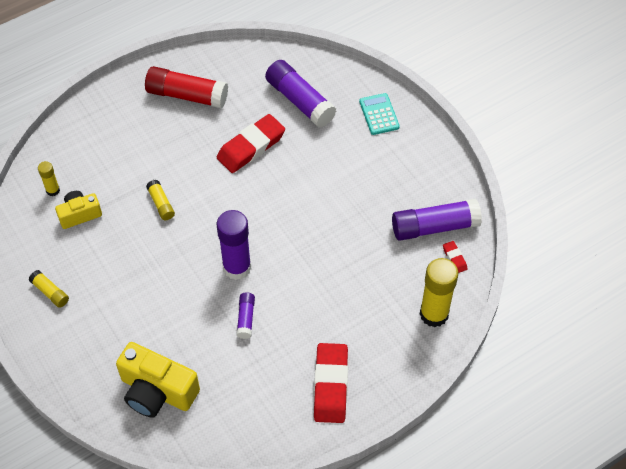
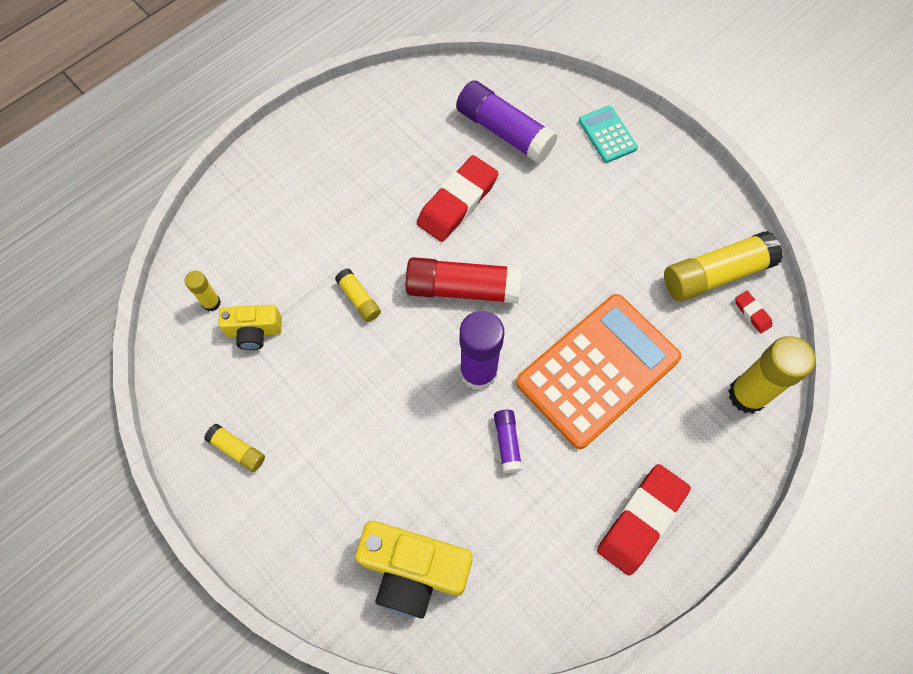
camera: 10 degrees left, 10 degrees up
(79, 214) = (254, 331): yellow camera -> yellow camera turned 150 degrees counterclockwise
(187, 95) = (359, 145): red glue stick -> red glue stick (462, 288)
(326, 280) = (597, 370): none -> orange calculator
(331, 385) = (641, 520): red eraser -> red eraser turned 45 degrees clockwise
(434, 227) = (716, 274): purple glue stick -> yellow glue stick

